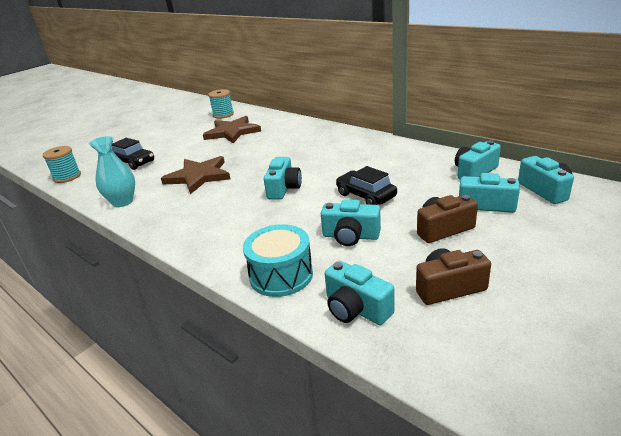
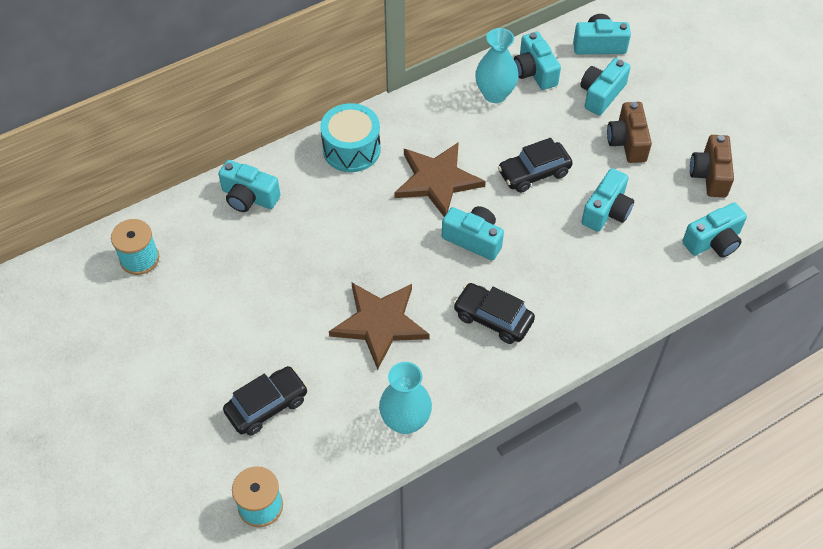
camera: 75 degrees left, 25 degrees up
(214, 212) = (493, 318): none -> black car
(232, 132) = (238, 259): brown star -> brown star (437, 180)
(277, 124) = (249, 197): none -> turquoise camera
(281, 275) = (646, 281): turquoise drum -> turquoise drum (351, 149)
(431, 164) = (495, 94): none -> turquoise vase

